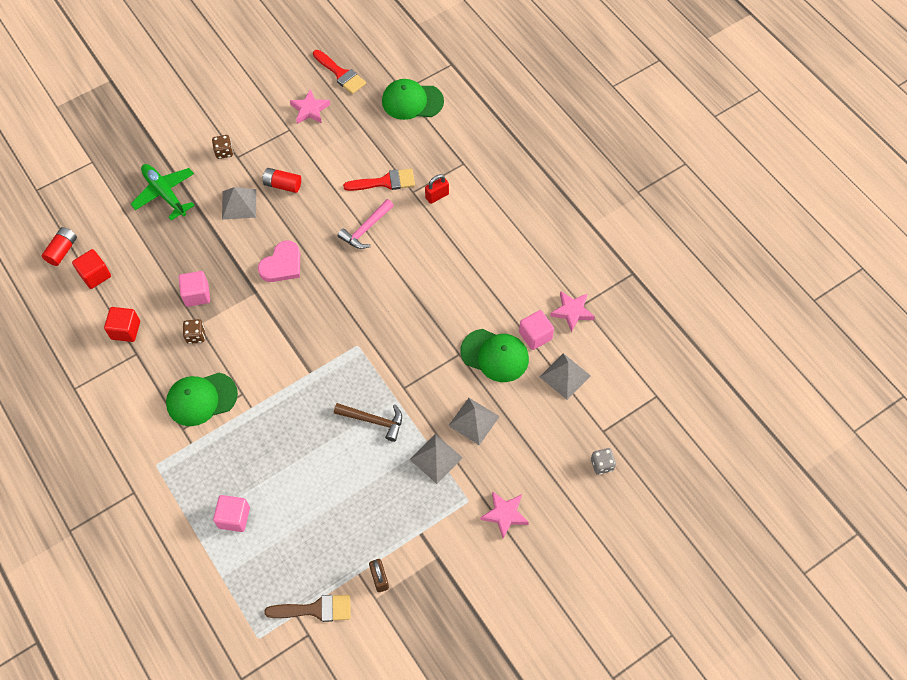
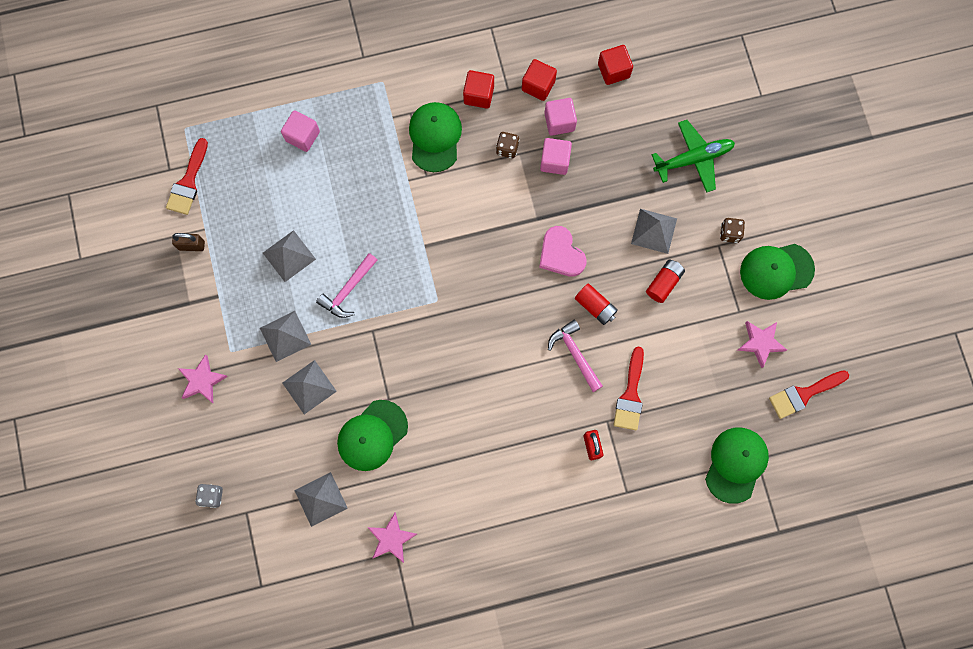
camera: 110 degrees right, 15 degrees up
(62, 251) = (654, 46): red battery -> red battery (595, 306)
(148, 376) = (478, 95): none -> red cube
(246, 114) = (776, 271): none -> green cap
(315, 609) = (188, 182): brown brush -> red brush
(359, 484) = (289, 256): none -> grey pyramid
(373, 421) = (348, 290): brown hammer -> pink hammer
(535, 336) = (378, 487): pink cube -> pink cube (559, 122)

